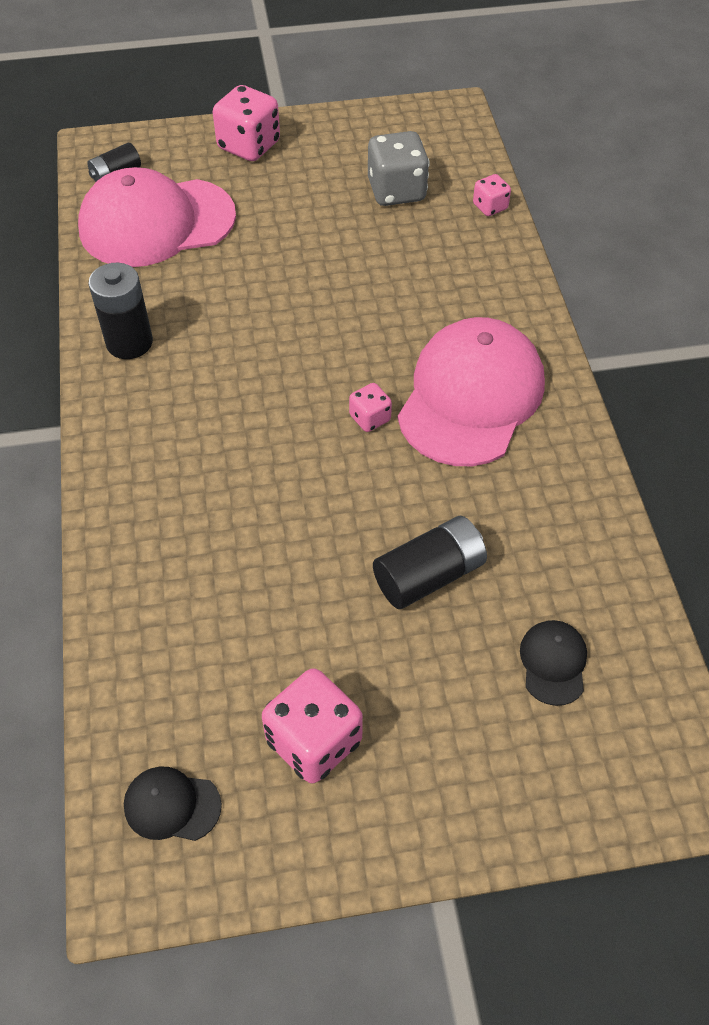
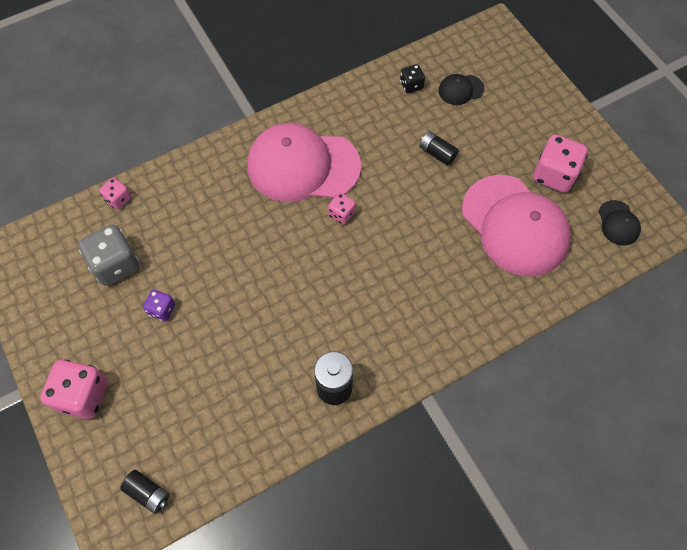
camera: 110 degrees left, 10 degrees up
(156, 223) = (201, 428): pink cap -> pink cap (515, 225)
(316, 218) = (162, 309): none -> purple dice
(429, 575) = (437, 153): black battery -> black battery, size x0.62
(585, 587) = (411, 85): none -> black dice

